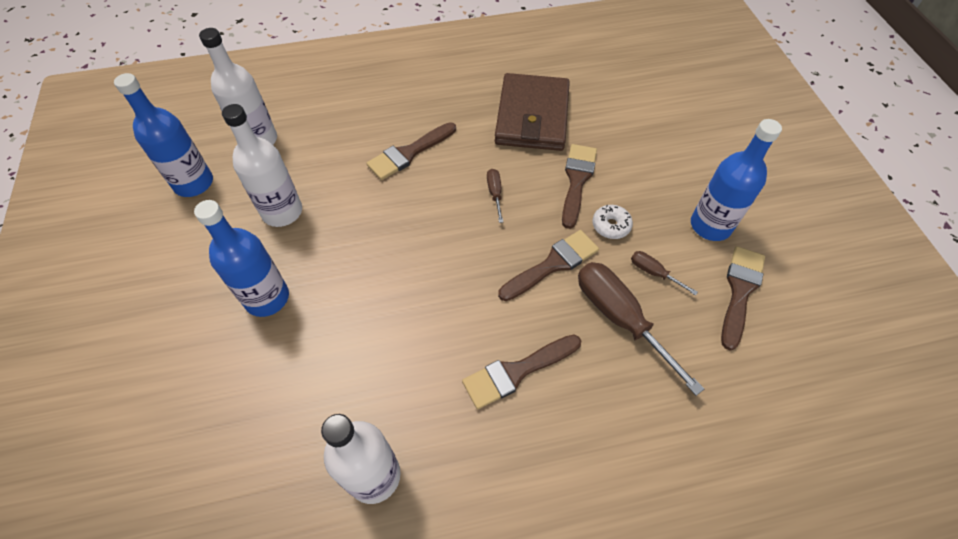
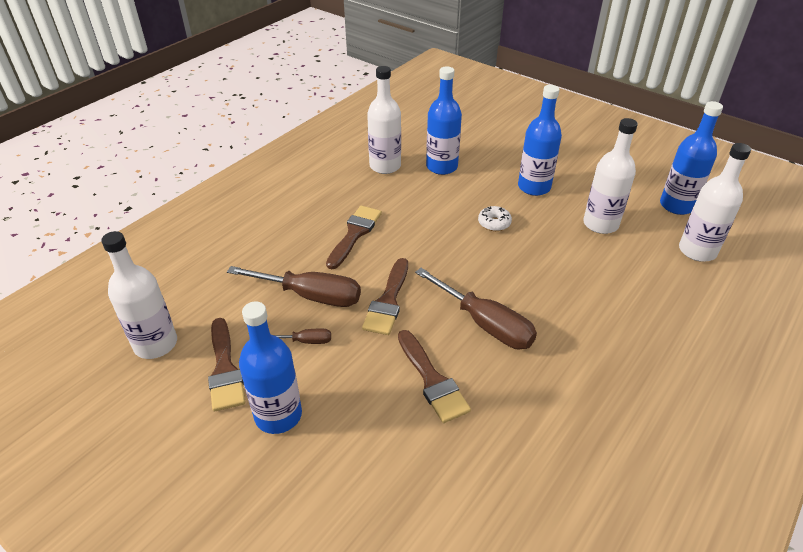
camera: 140 degrees right, 15 degrees down
(312, 413) = (442, 167): none -> blue bottle
(409, 153) = (589, 312): brown brush -> none
(495, 194) = (485, 324): brown screwdriver -> brown screwdriver, size x2.14
(532, 116) = (542, 423): brown wallet -> none
(611, 226) = (368, 357): white donut -> white donut (494, 223)
(801, 362) = (156, 344): none -> white bottle

